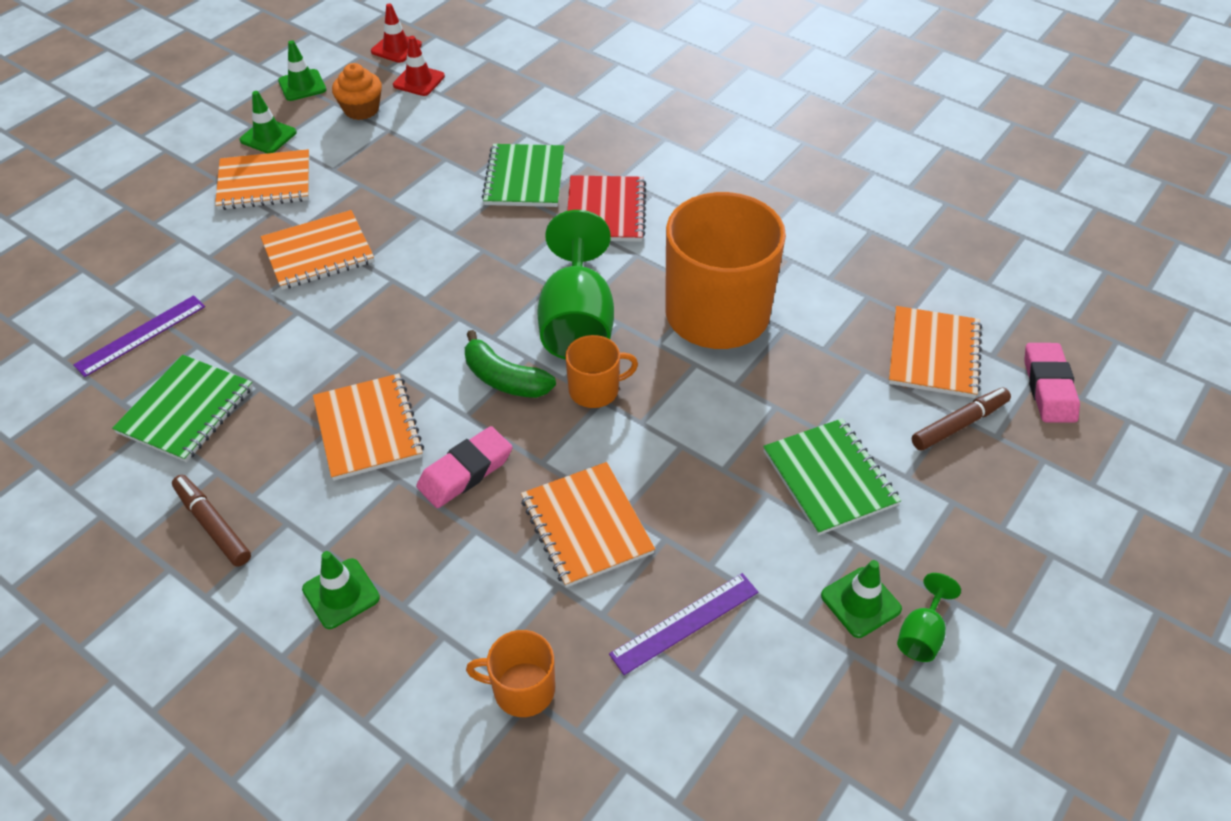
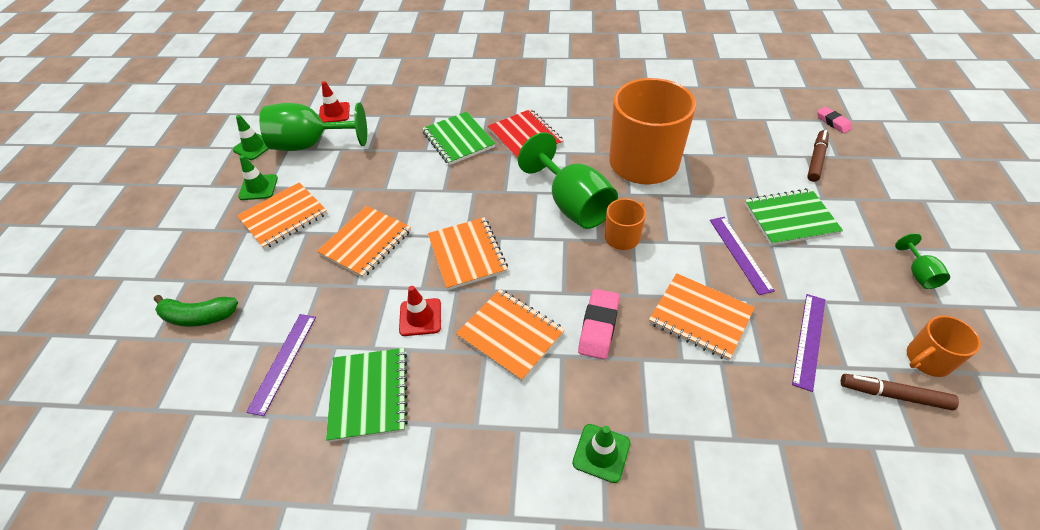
camera: 30 degrees left, 0 degrees up
(213, 525) = (467, 463): brown marker -> brown marker (894, 395)
(361, 109) = (311, 144): orange cupcake -> green goblet
(396, 48) = (300, 100): red traffic cone -> red traffic cone (420, 317)
(504, 379) = (564, 258): green banana -> green banana (199, 316)
(522, 689) = (770, 439): orange mug -> orange mug (927, 359)
(715, 484) = (740, 254): none -> purple ruler
(829, 478) = (790, 218): green notebook -> green notebook turned 45 degrees counterclockwise
(860, 602) = (875, 274): green traffic cone -> none
(933, 354) = (767, 132): orange notebook -> orange notebook (467, 254)
(1048, 387) = (833, 122): pink eraser -> pink eraser, size x0.65

